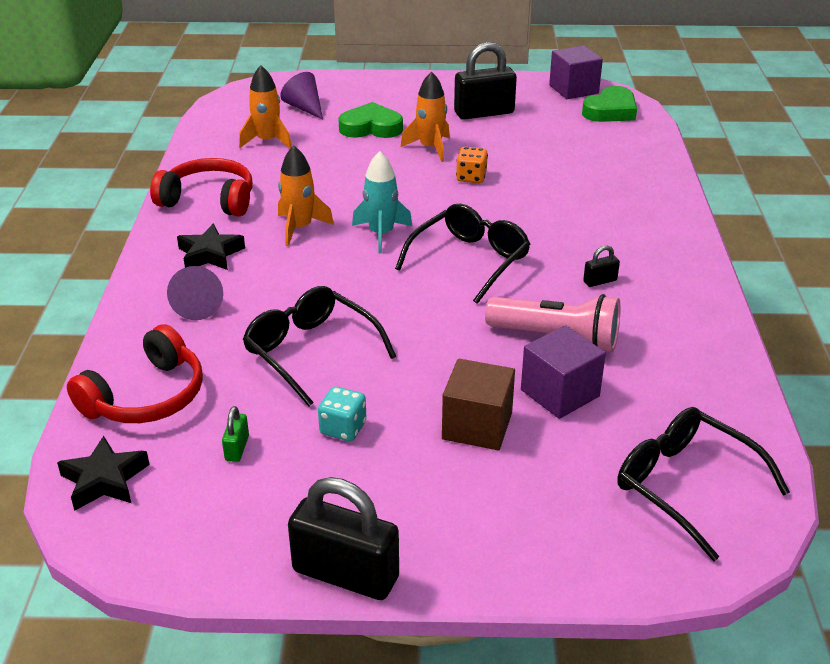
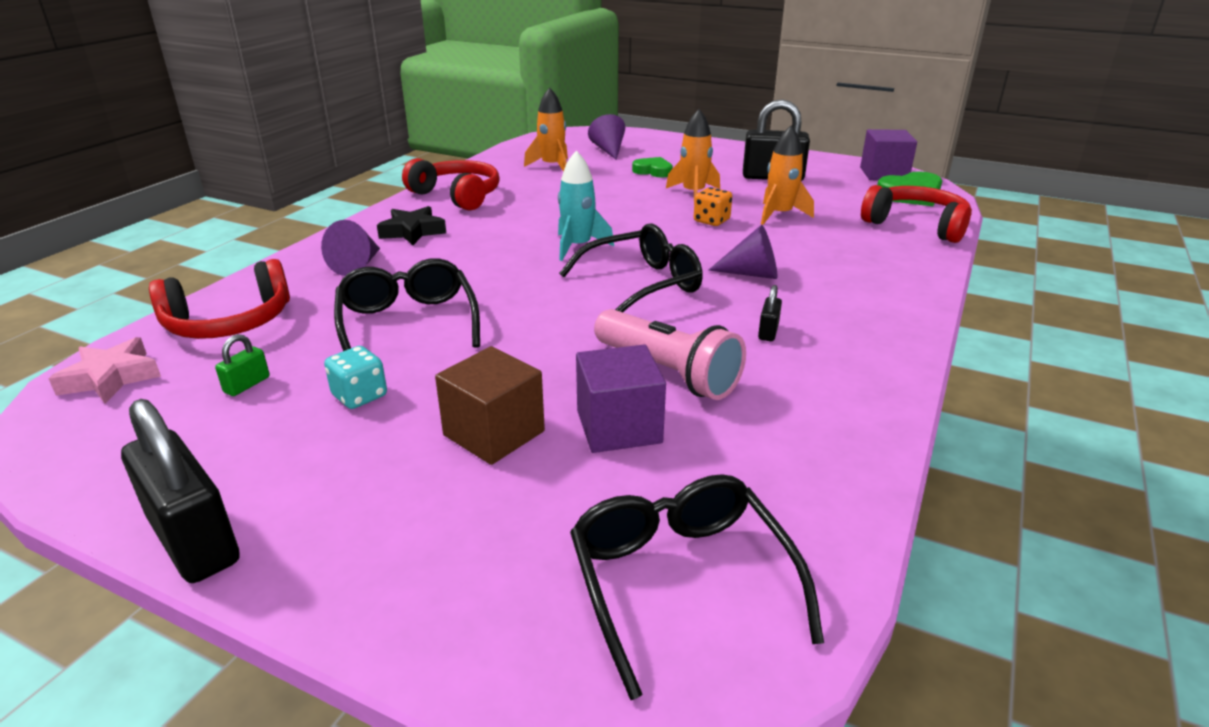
camera: 25 degrees right, 5 degrees down
(104, 480) = (111, 378): black star -> pink star
(300, 228) = (509, 228): orange rocket -> orange rocket (779, 215)
(371, 127) = (653, 171): green heart -> green heart, size x0.66
(547, 228) = (751, 274): none -> purple cone
(600, 281) = (768, 332): black padlock -> black padlock turned 75 degrees counterclockwise
(636, 145) = (916, 225): none -> red headphones

